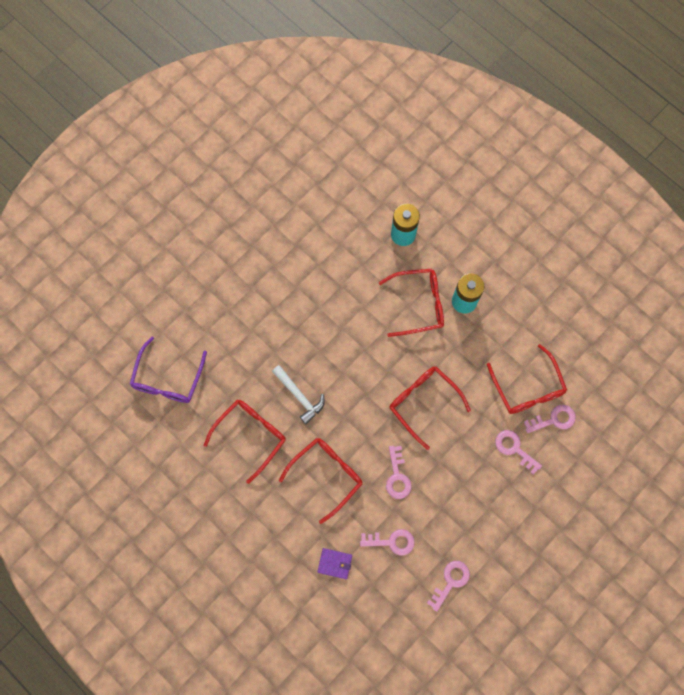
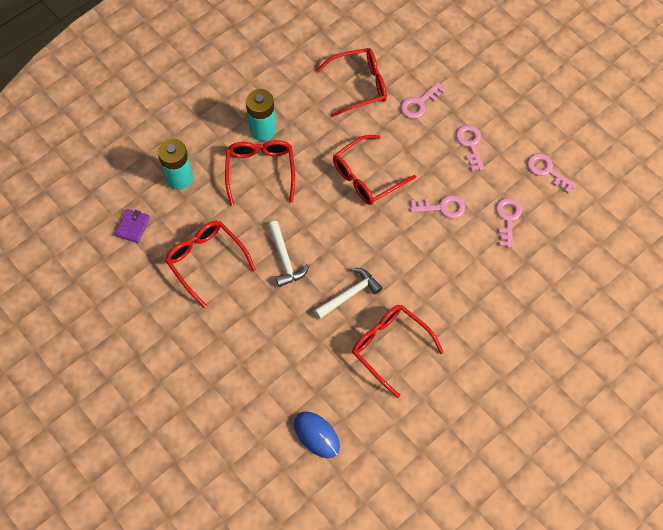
camera: 85 degrees left, 10 degrees down
(168, 379) = (316, 435): purple glasses -> blue mouse
(326, 475) = (437, 273): red glasses -> red glasses (206, 261)
(329, 336) = (285, 259): none -> white hammer
(335, 563) = (529, 273): purple wallet -> purple wallet (133, 227)
(554, 419) = (392, 68): pink key -> pink key (470, 144)

